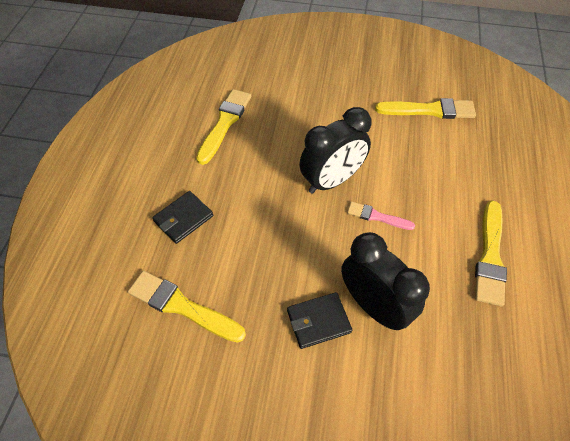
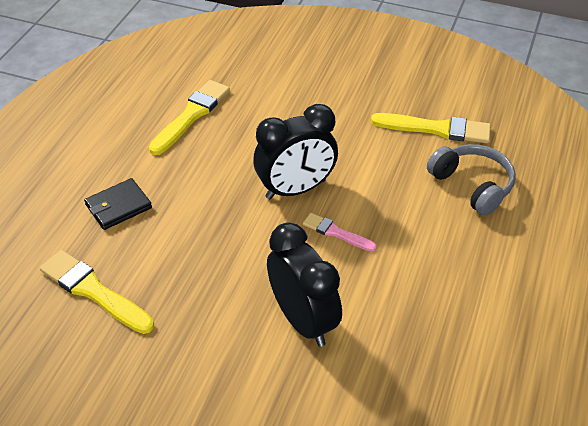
camera: 10 degrees right, 10 degrees down
(318, 321) = (237, 326): black wallet -> none
(473, 157) = (472, 185): none -> grey headphones
(490, 256) = (454, 290): yellow brush -> none

